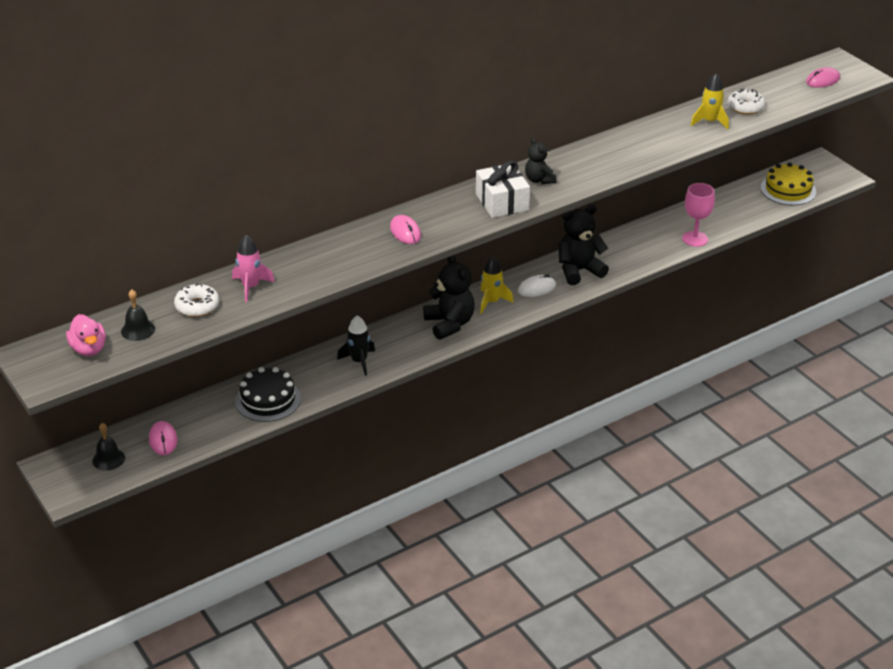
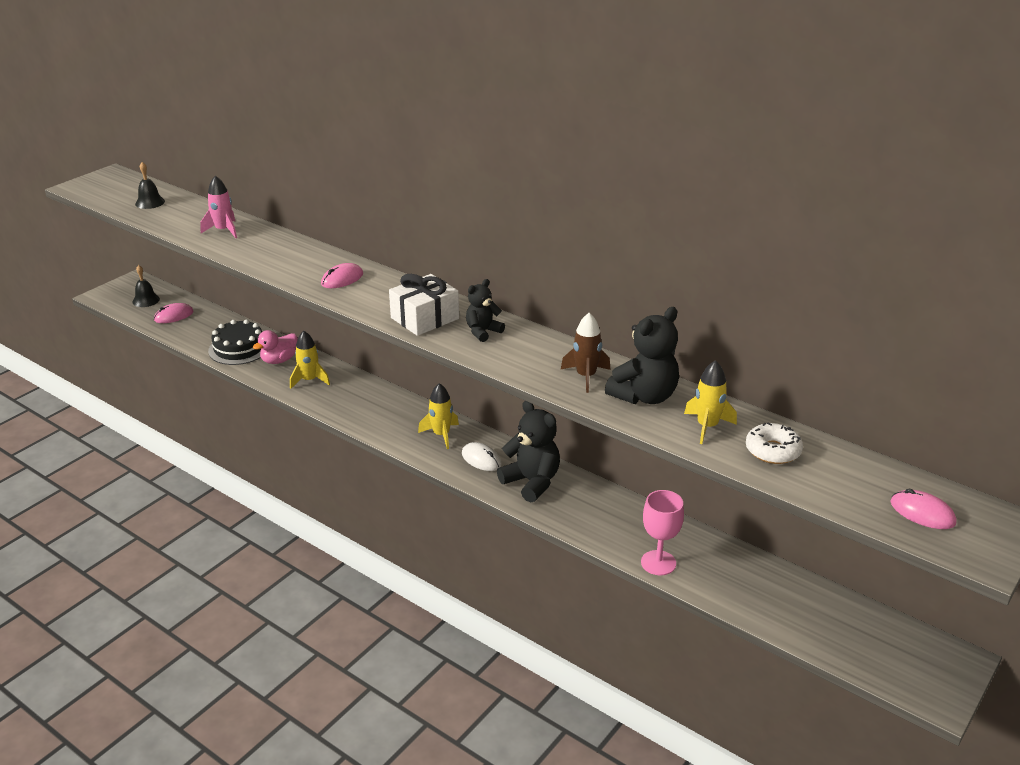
camera: 70 degrees right, 5 degrees down
(89, 349) = (121, 192): pink duck -> pink duck (279, 360)
(197, 306) = (189, 216): white donut -> none
(359, 361) = (309, 380): black rocket -> yellow rocket
(449, 324) = (390, 417): black teddy bear -> black teddy bear (644, 396)
(627, 151) = (586, 376): none -> brown rocket
(788, 190) = (847, 635): yellow cake -> none

